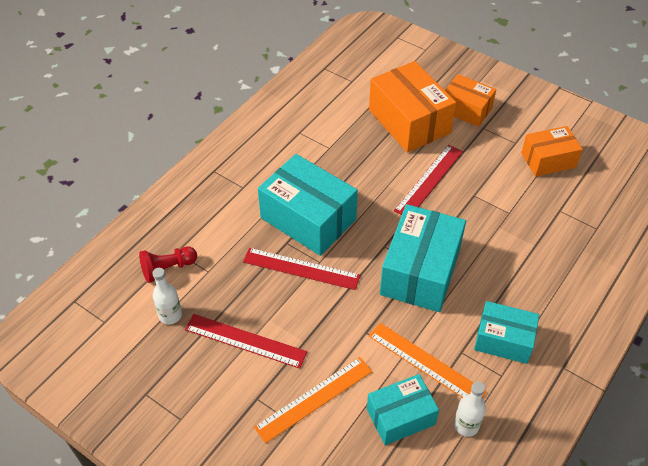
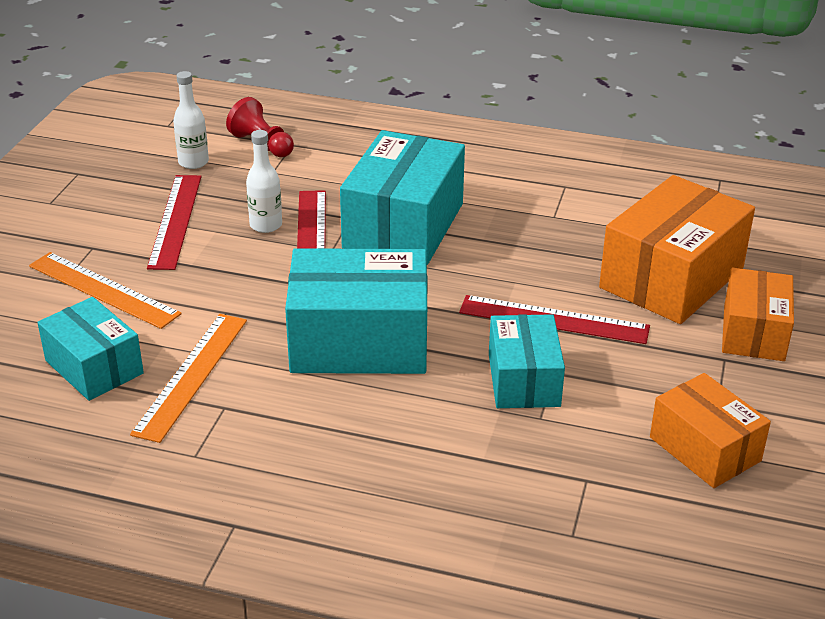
camera: 70 degrees right, 15 degrees down
(466, 425) = (95, 431): white bottle -> white bottle (266, 225)
(503, 340) = (263, 448): turquoise box -> turquoise box (524, 380)

